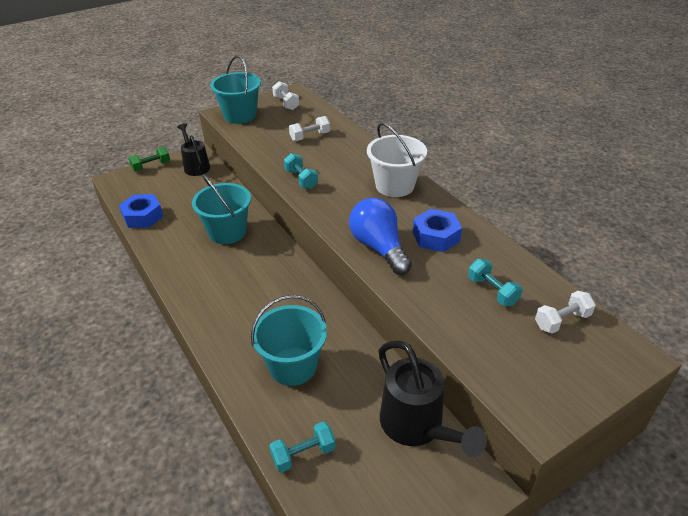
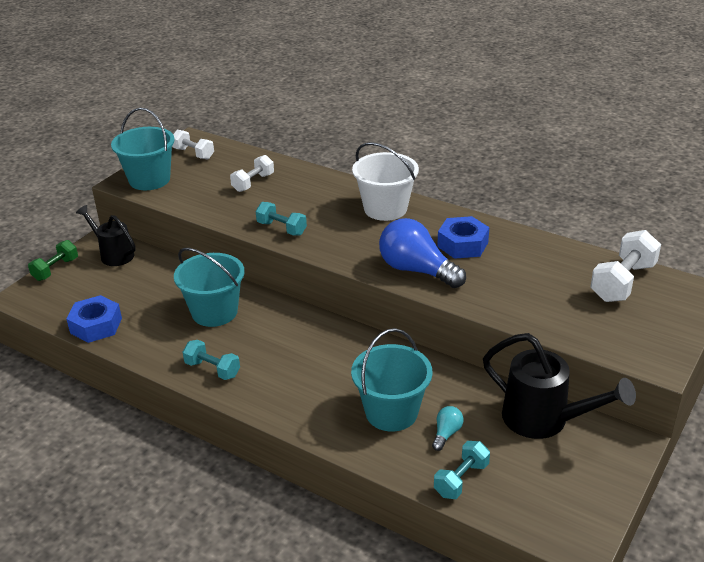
camera: 25 degrees left, 5 degrees down
(323, 404) = (446, 433): none -> turquoise light bulb
(492, 291) = (548, 276): turquoise dumbbell -> turquoise dumbbell (212, 369)
(562, 321) = (622, 282): white dumbbell -> white dumbbell, size x1.57

